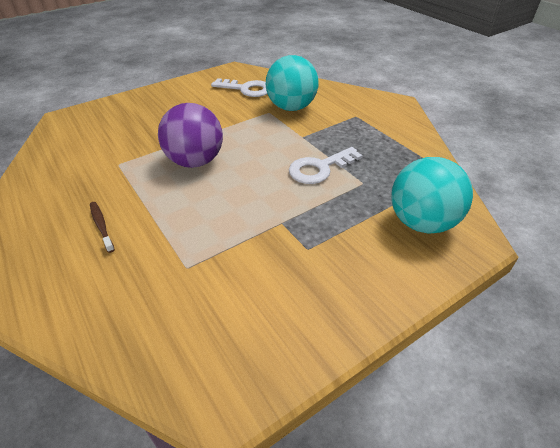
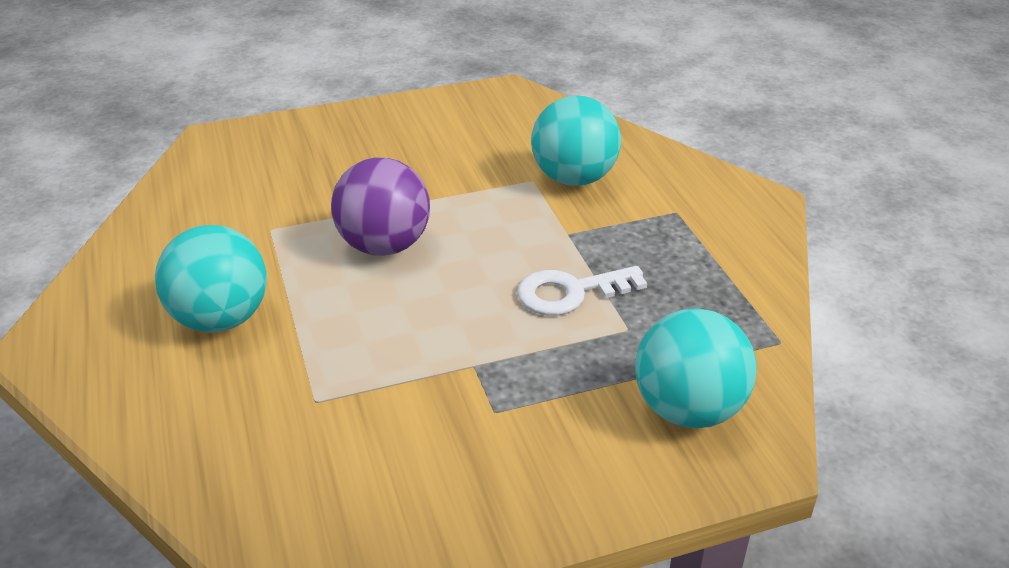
camera: 15 degrees right, 5 degrees down
(101, 226) = (221, 319): brown toothbrush -> turquoise ball
(246, 89) = (514, 132): white key -> none

